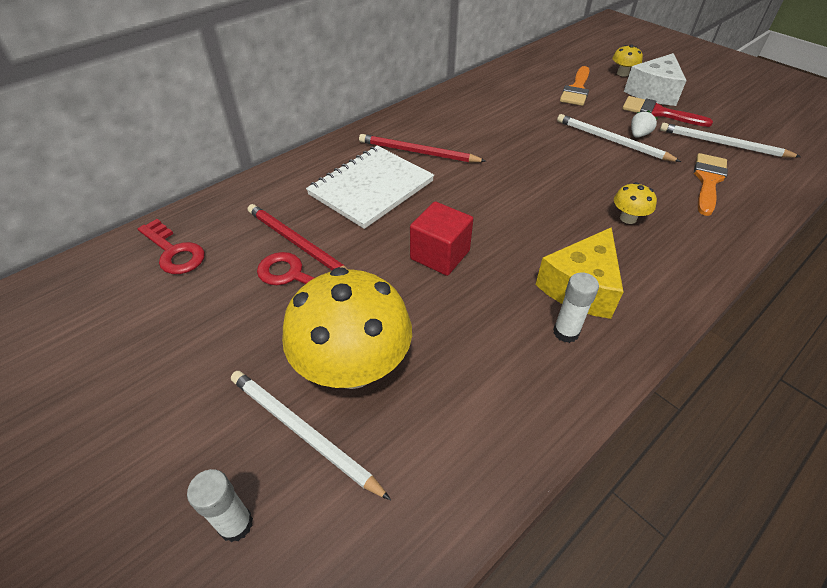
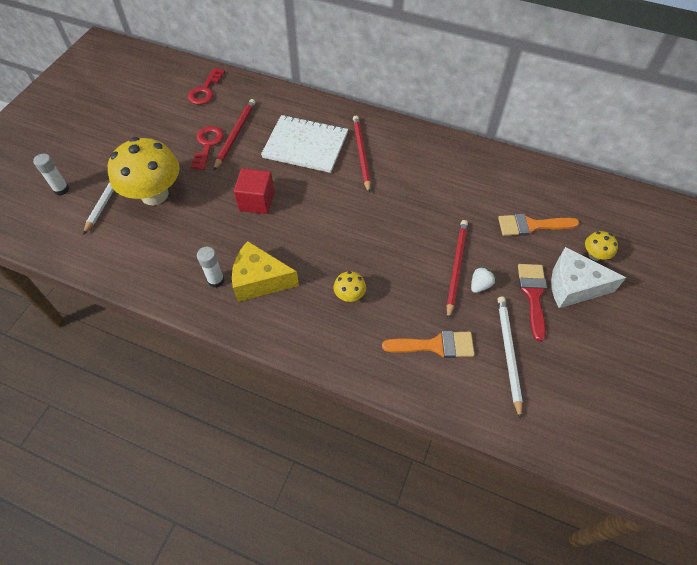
camera: 65 degrees right, 10 degrees up
(612, 141) = (456, 267): white pencil -> red pencil
(638, 135) = (480, 285): white strawberry -> white strawberry turned 60 degrees counterclockwise

